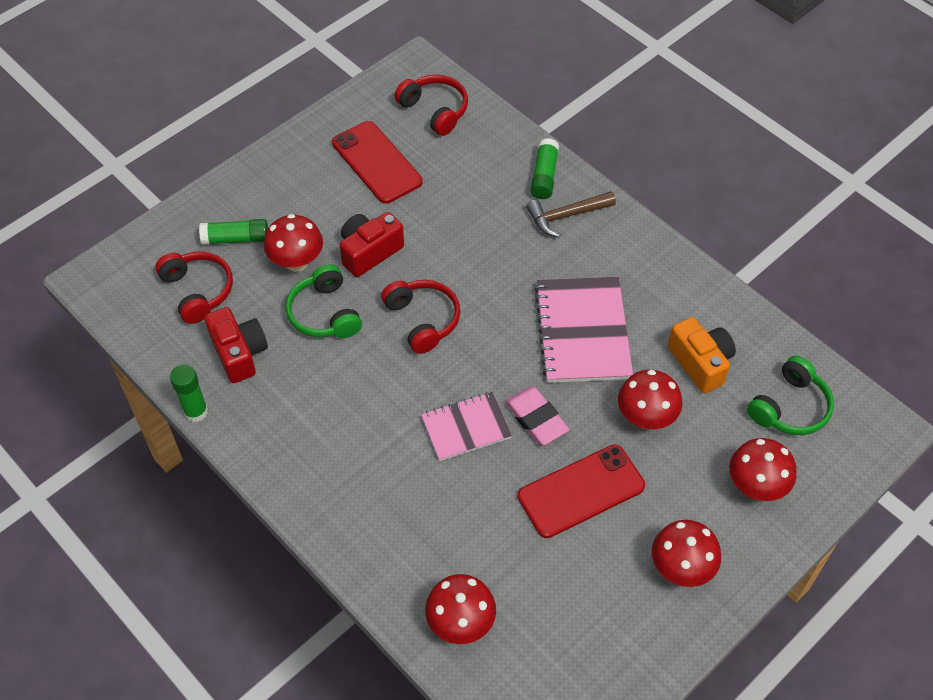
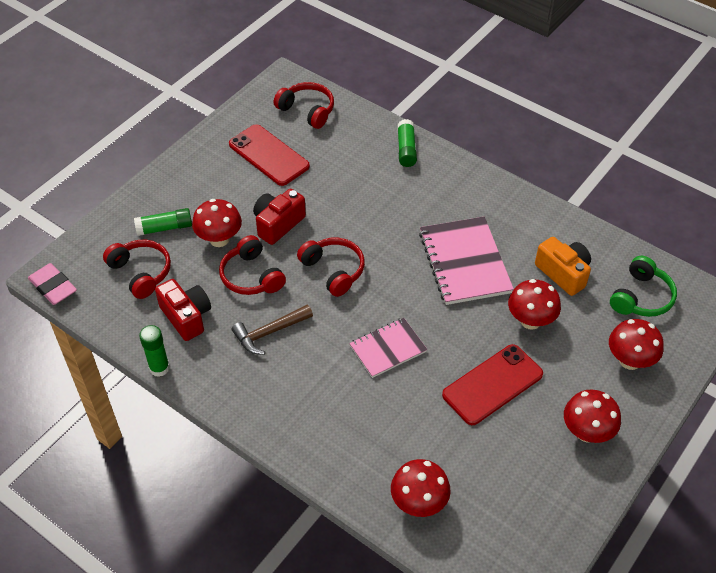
camera: 10 degrees left, 5 degrees down
(325, 313) = (251, 276): green headphones -> red headphones
(536, 418) = (443, 334): pink eraser -> pink eraser (53, 287)
(566, 216) = (430, 177): brown hammer -> brown hammer (269, 333)

